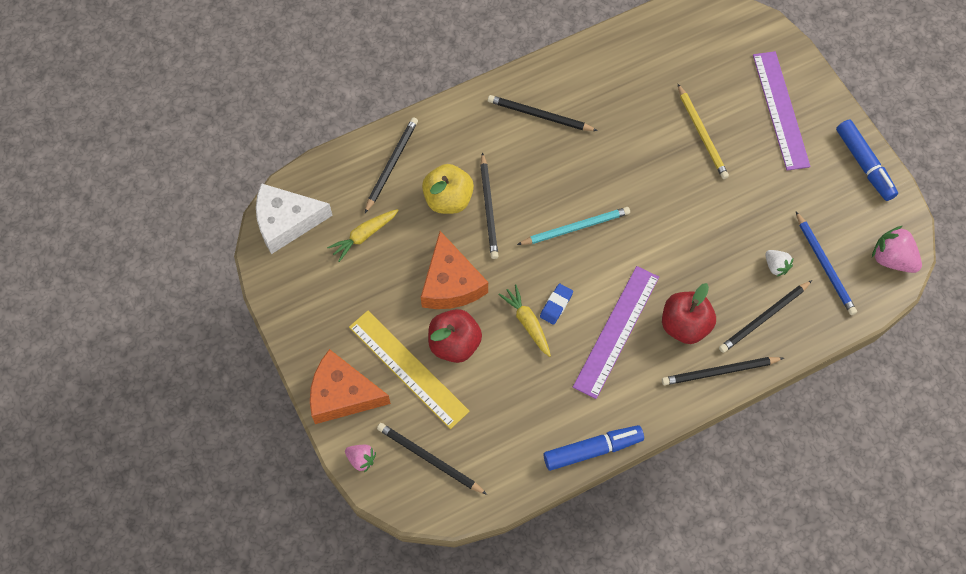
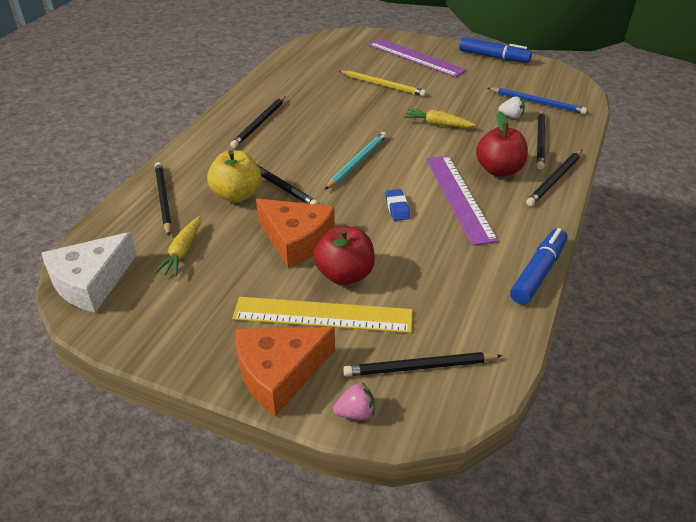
camera: 40 degrees left, 25 degrees down
(527, 322) = (388, 229): yellow carrot -> yellow carrot (437, 124)
(540, 115) = (260, 123): black pencil -> black pencil turned 45 degrees counterclockwise
(892, 259) = (567, 83): pink strawberry -> none

